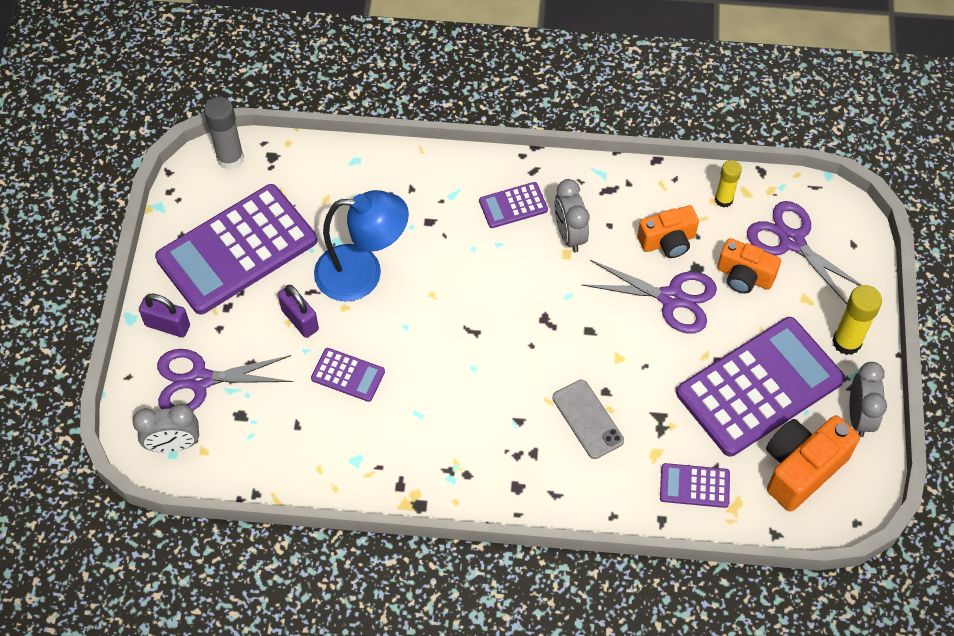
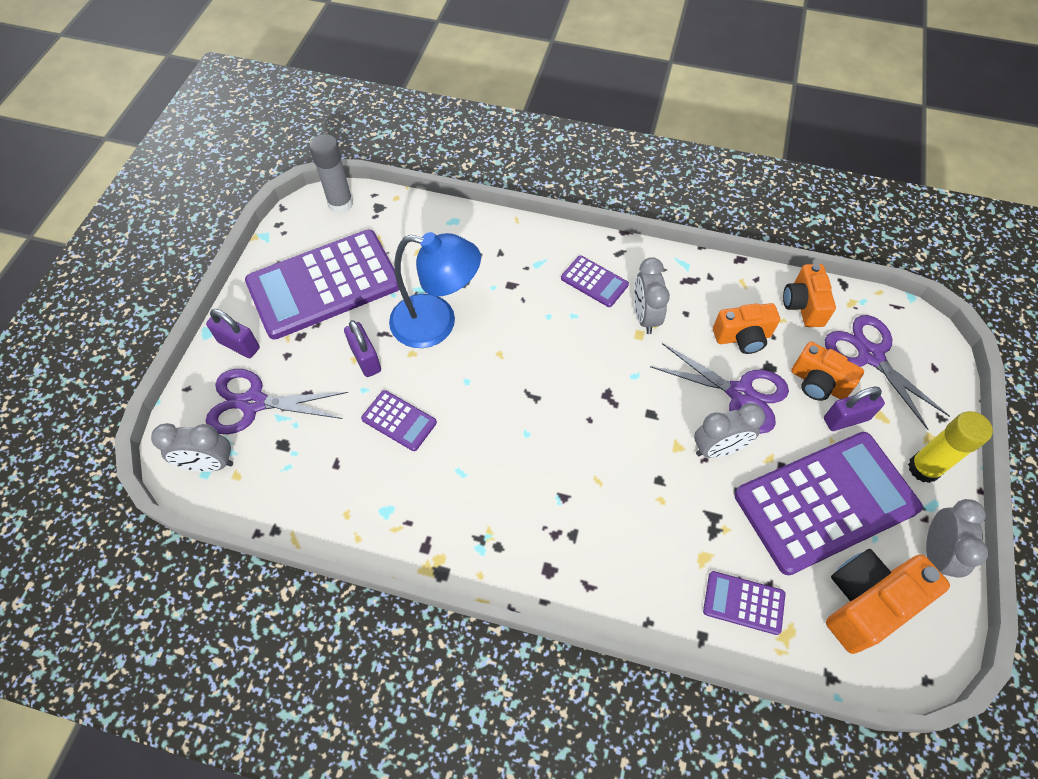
camera: 10 degrees right, 0 degrees up
(513, 206) = (594, 281): purple calculator -> purple calculator turned 135 degrees counterclockwise
(587, 419) = (636, 507): grey phone -> none
(656, 354) = (718, 449): none -> grey clock
(723, 200) = (803, 305): yellow glue stick -> orange camera
(773, 307) = (846, 419): none -> purple padlock

